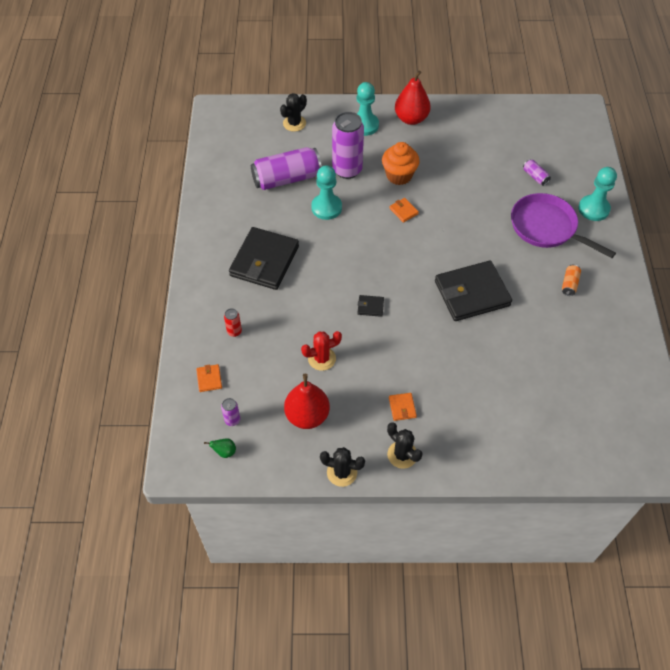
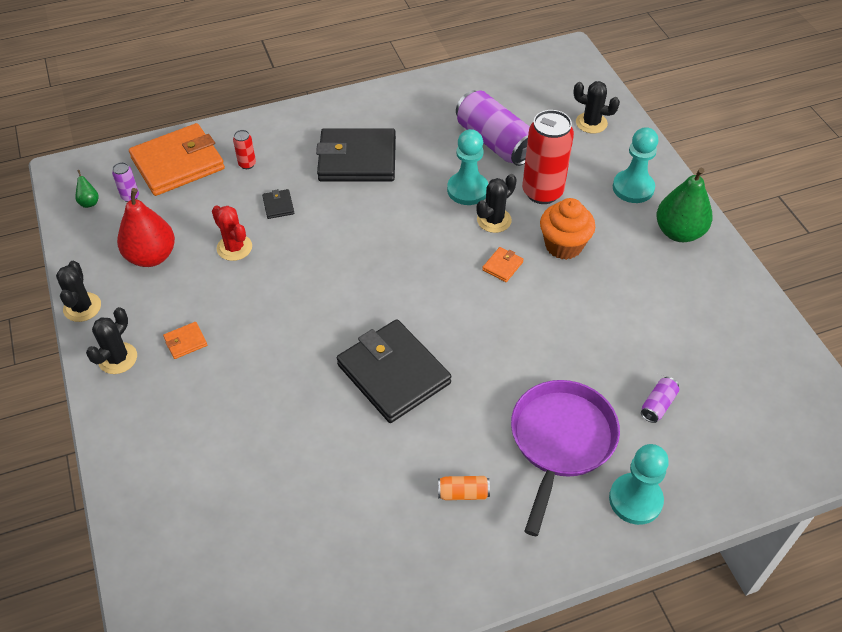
camera: 70 degrees right, 5 degrees down
(209, 379) = (178, 163): orange wallet -> orange wallet, size x2.48
(347, 170) = (542, 192): purple can -> red can
(361, 202) = (494, 220): none -> black cactus
(370, 307) = (328, 272): black wallet -> black wallet (278, 205)
(411, 119) = (679, 232): red pear -> green pear

